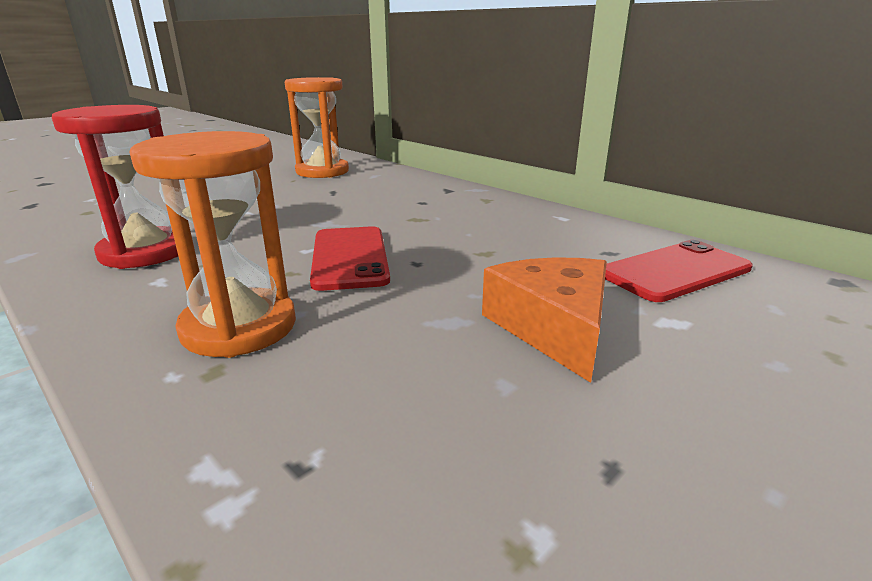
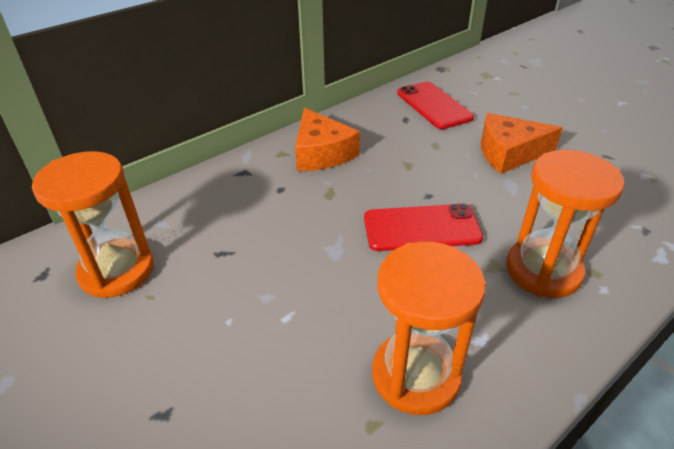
camera: 85 degrees left, 15 degrees up
(145, 252) = (416, 375): red hourglass -> orange hourglass
(494, 213) = (321, 153): none -> orange cheese

